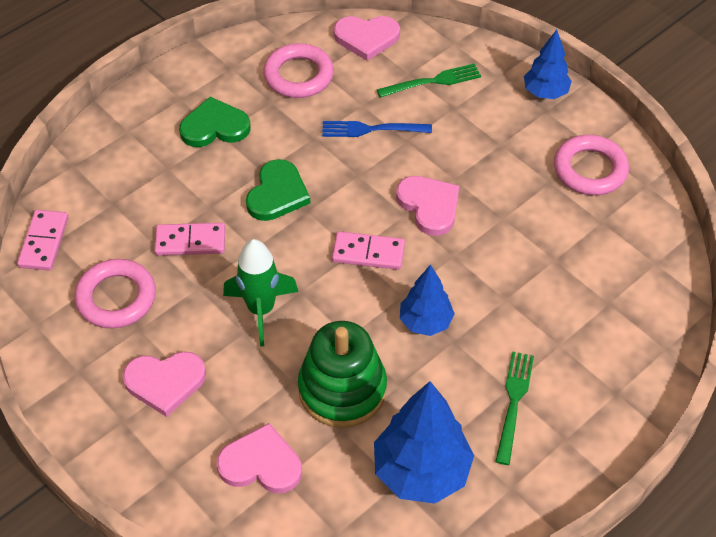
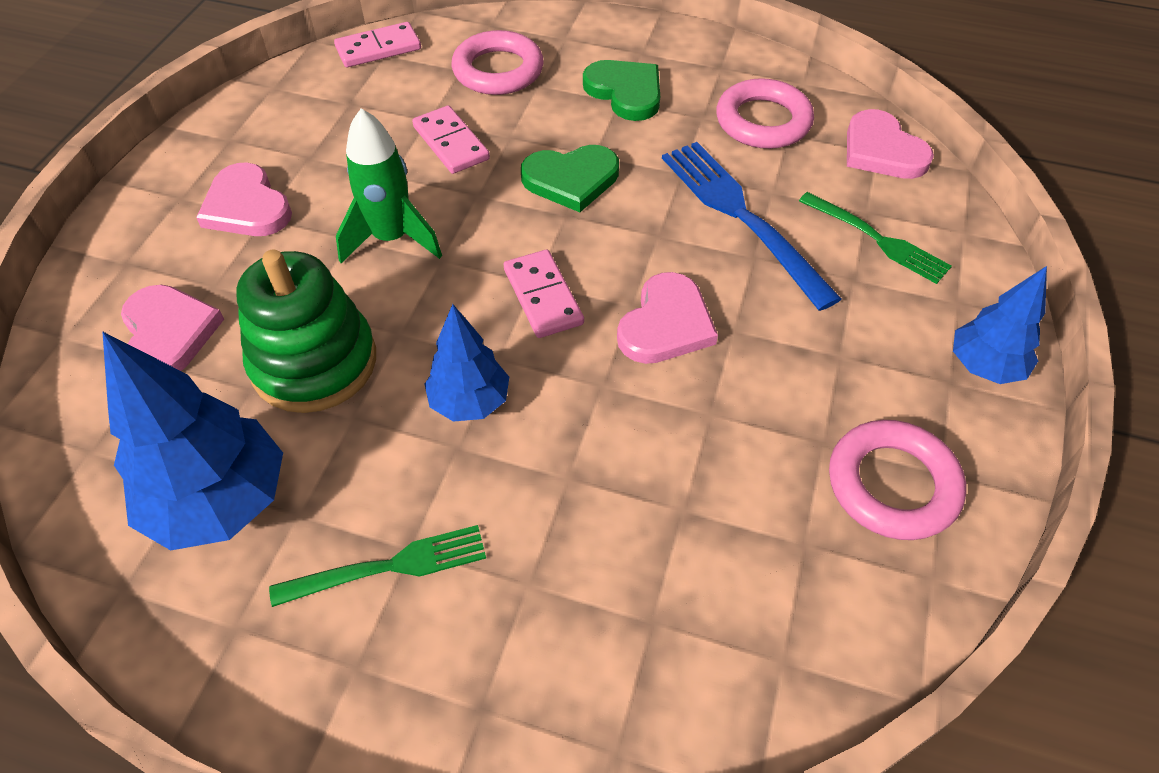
camera: 60 degrees right, 0 degrees up
(116, 298) = (339, 124): pink ring -> pink ring (498, 70)
(372, 129) = (741, 217): blue fork -> blue fork, size x1.58

